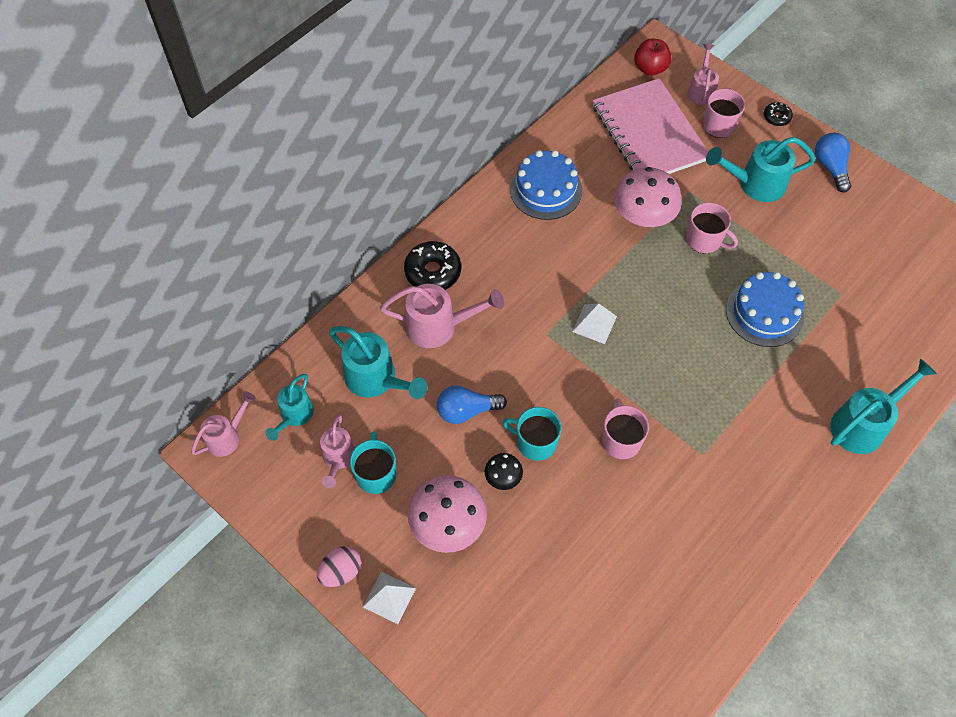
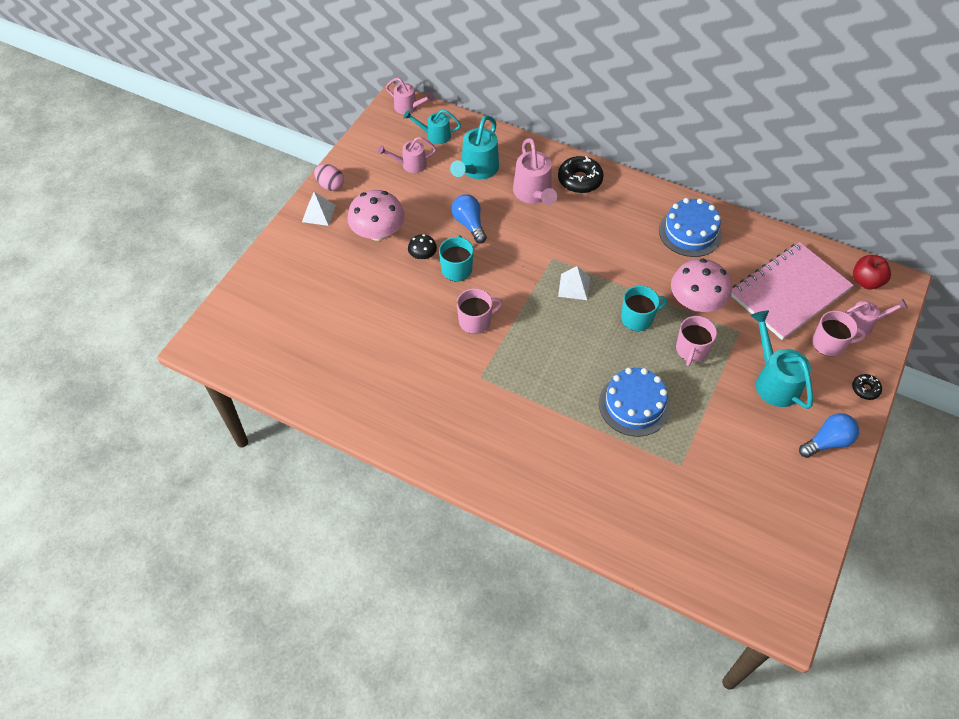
camera: 75 degrees right, 5 degrees down
(376, 474) = (404, 186): turquoise mug -> turquoise mug (637, 318)
(864, 424) = (548, 495): turquoise watering can -> none

